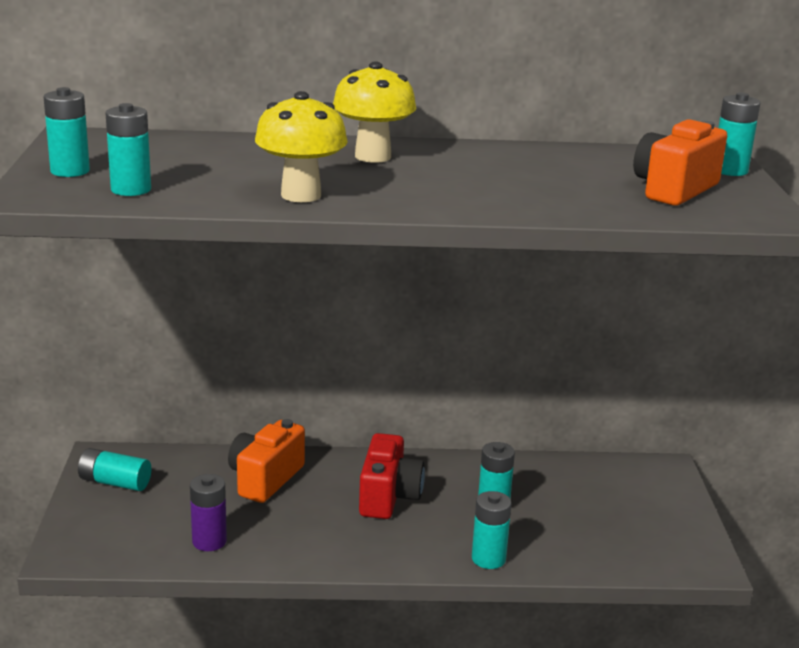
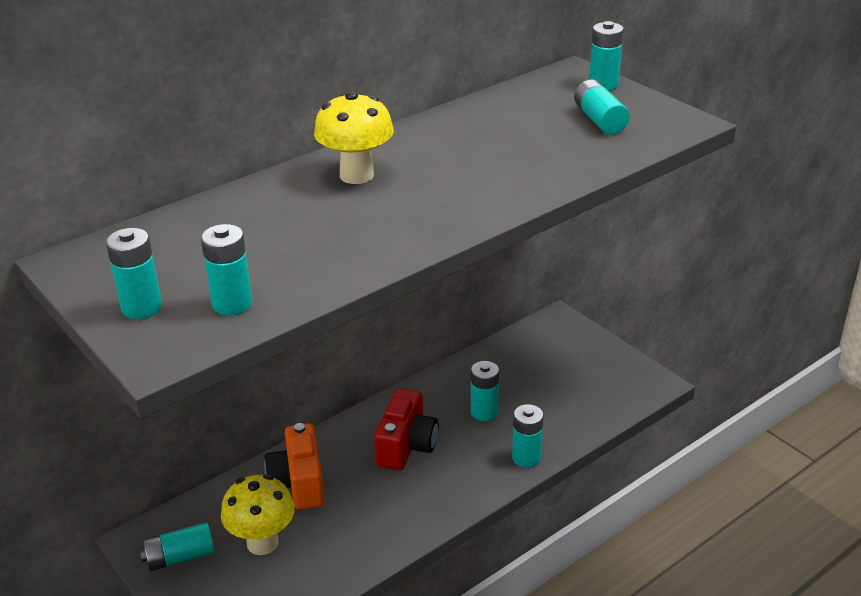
camera: 35 degrees left, 10 degrees up
(209, 541) = (320, 563): purple battery -> none
(301, 195) = (373, 244): yellow mushroom -> yellow mushroom (262, 543)
(388, 497) = (406, 446): red camera -> red camera turned 45 degrees clockwise
(674, 189) = (600, 120): orange camera -> turquoise battery

